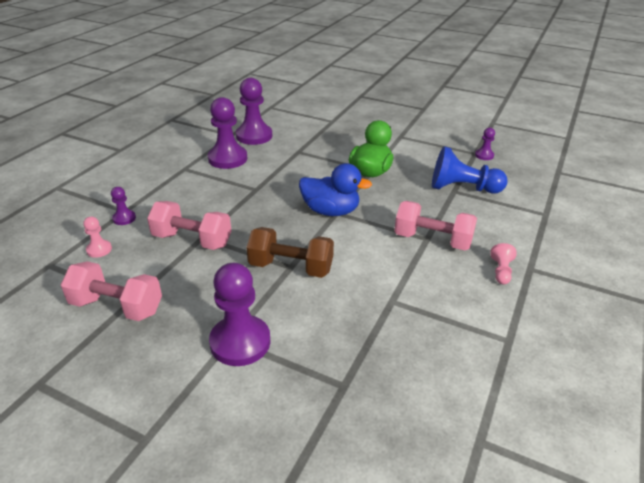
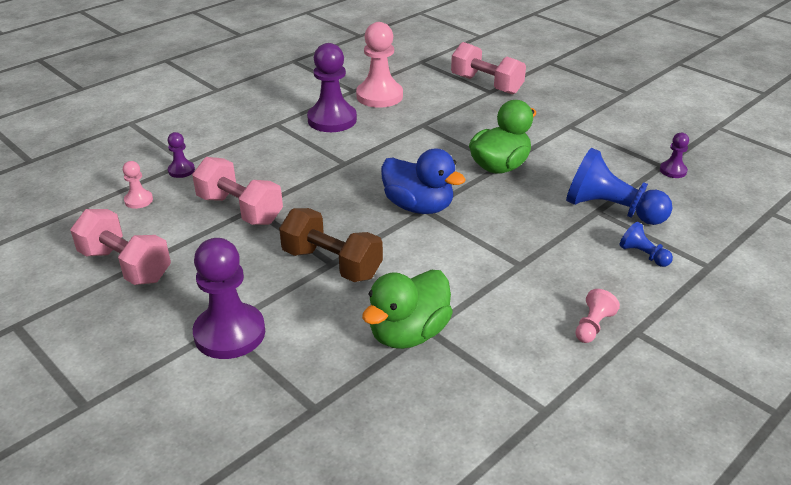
camera: 20 degrees right, 0 degrees up
(254, 136) = (379, 96): purple pawn -> pink pawn
(380, 307) = (408, 333): none -> green duck
(432, 240) = (526, 268): pink dumbbell -> pink dumbbell (486, 85)
(501, 215) = (643, 255): none -> blue pawn

